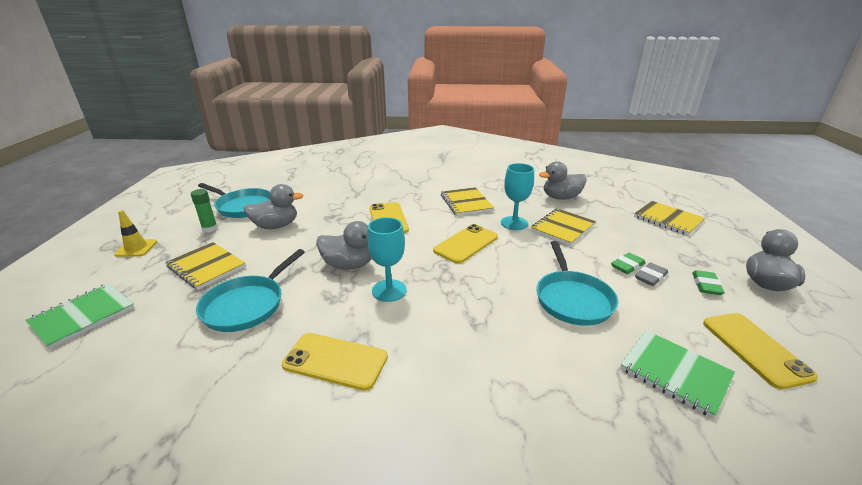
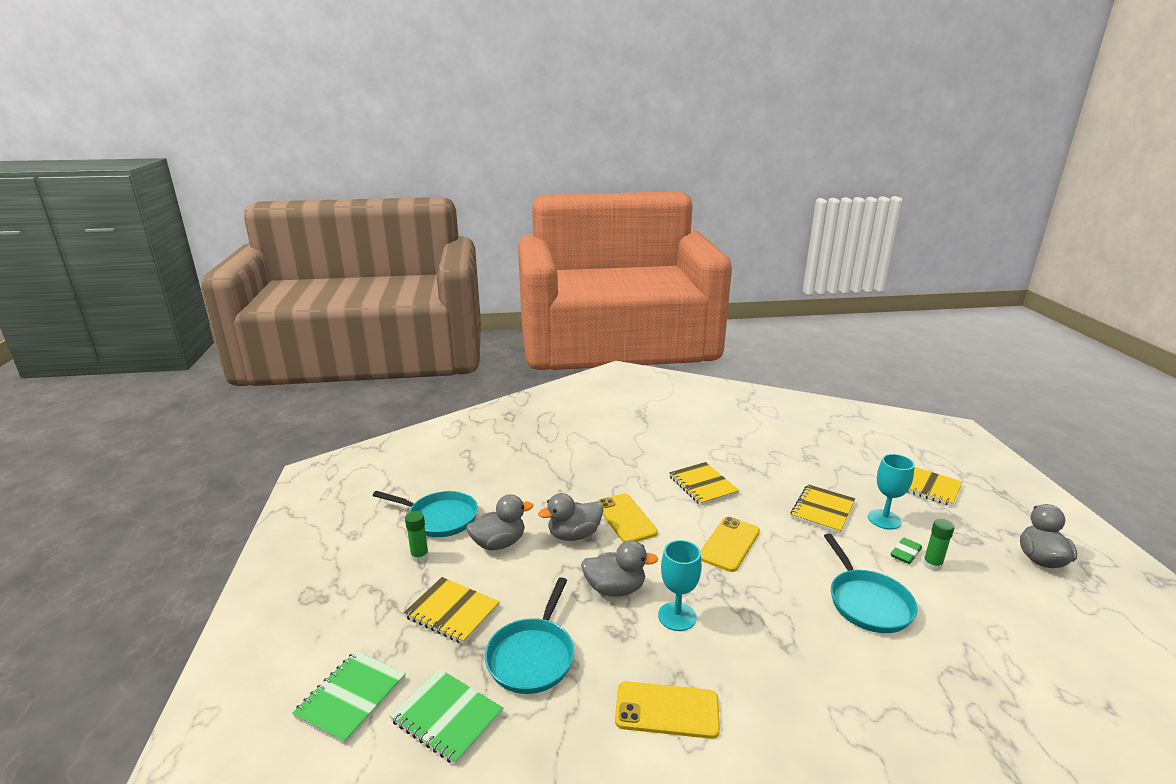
camera: 10 degrees left, 5 degrees down
(136, 248) = (347, 596): yellow traffic cone -> none
(514, 223) = (768, 509): turquoise goblet -> turquoise goblet (884, 519)
(561, 197) = (803, 466): grey duck -> grey duck (574, 535)
(650, 277) = (932, 565): grey eraser -> green glue stick
(674, 373) = (989, 674): green notebook -> green notebook (447, 717)
(706, 285) = (987, 568): green eraser -> none
(755, 349) = (1050, 636): yellow phone -> none

